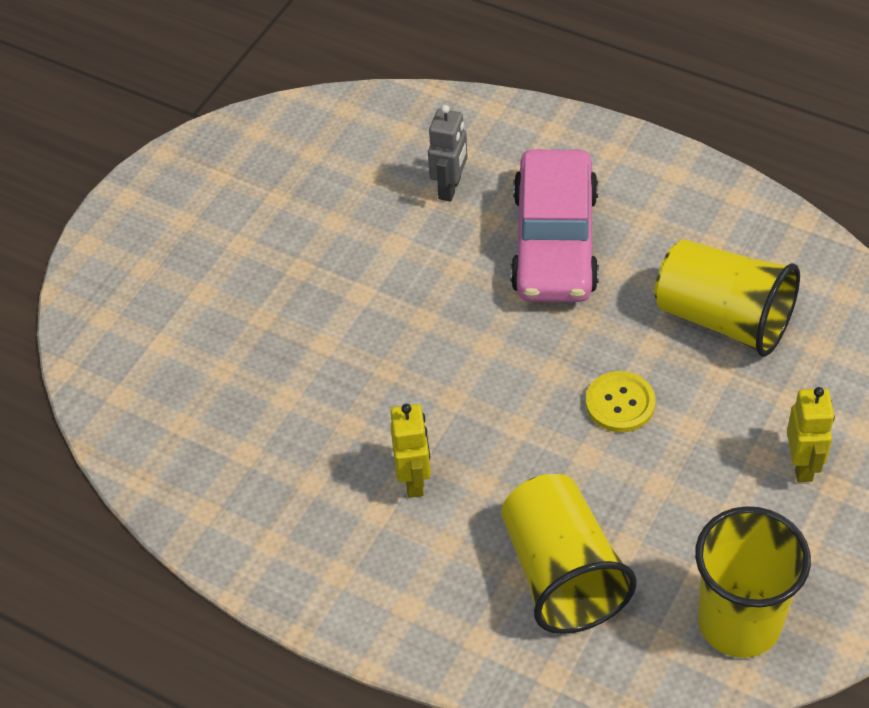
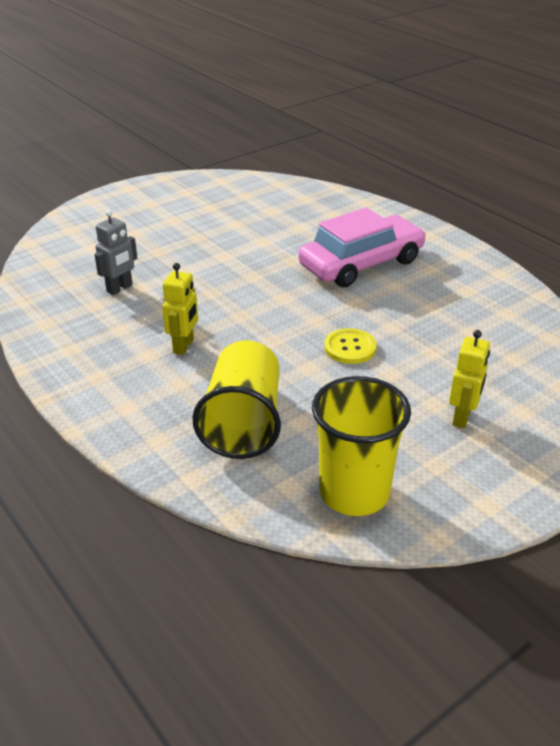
camera: 20 degrees right, 15 degrees down
(450, 188) = (314, 226): grey robot -> grey robot (120, 288)
(554, 242) = (361, 264): pink car -> pink car turned 150 degrees counterclockwise
(723, 319) = (451, 326): yellow cup -> none

